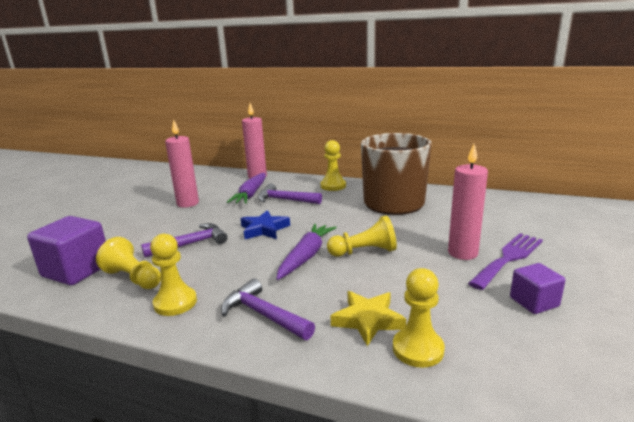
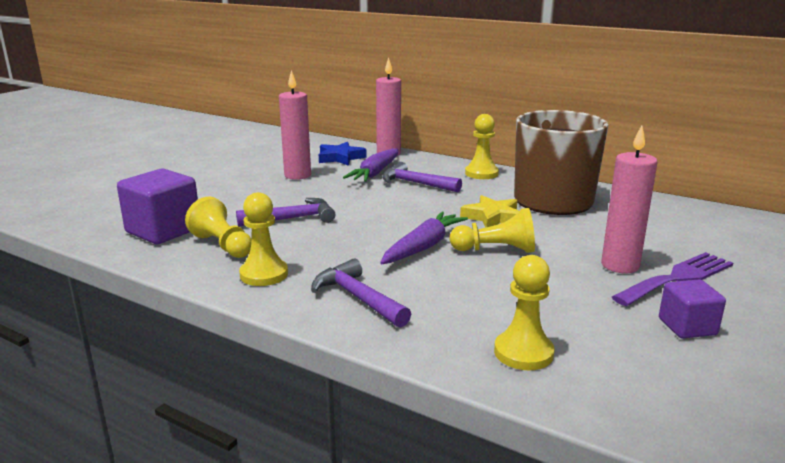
camera: 10 degrees right, 0 degrees up
(264, 229) = (381, 213): blue star -> blue star (340, 158)
(368, 320) = (475, 318): yellow star -> yellow star (493, 217)

